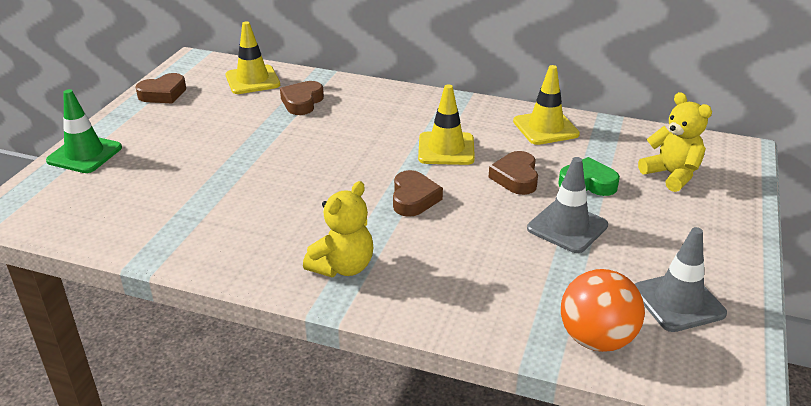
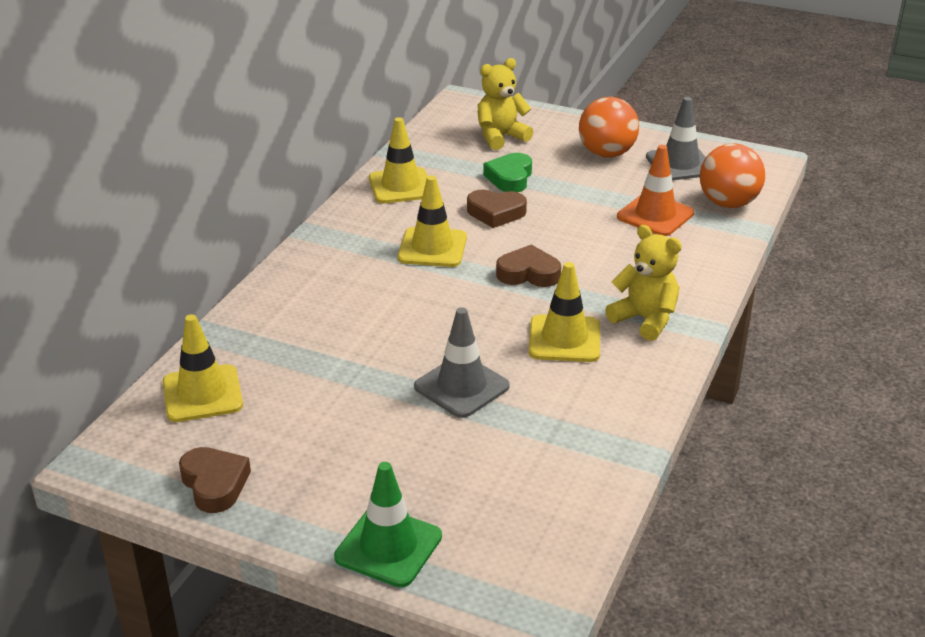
camera: 85 degrees left, 0 degrees up
(302, 102) = (288, 347): brown heart -> none
(311, 220) = (564, 339): none -> yellow traffic cone
(546, 278) = (655, 215): none -> orange traffic cone
(567, 227) = (580, 197): grey traffic cone -> grey traffic cone (461, 387)
(674, 245) = (606, 154): none -> orange ball

